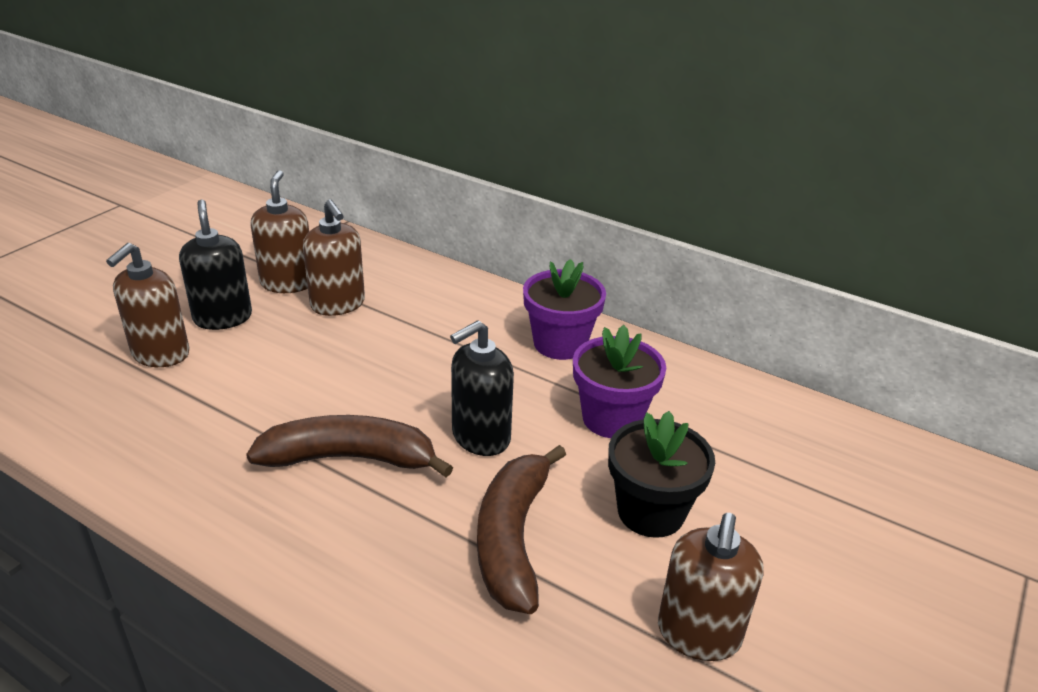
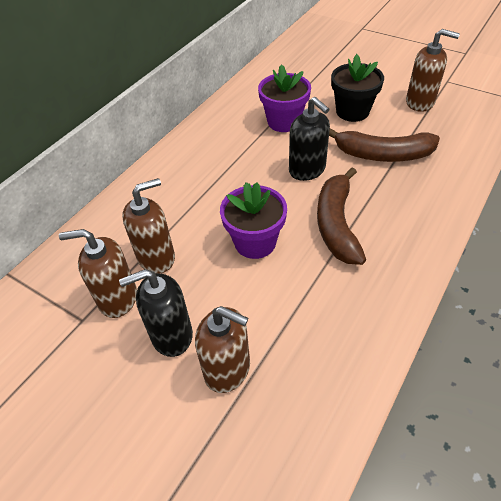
camera: 85 degrees left, 15 degrees up
(560, 343) = (212, 140): purple flower pot -> purple flower pot (255, 242)

